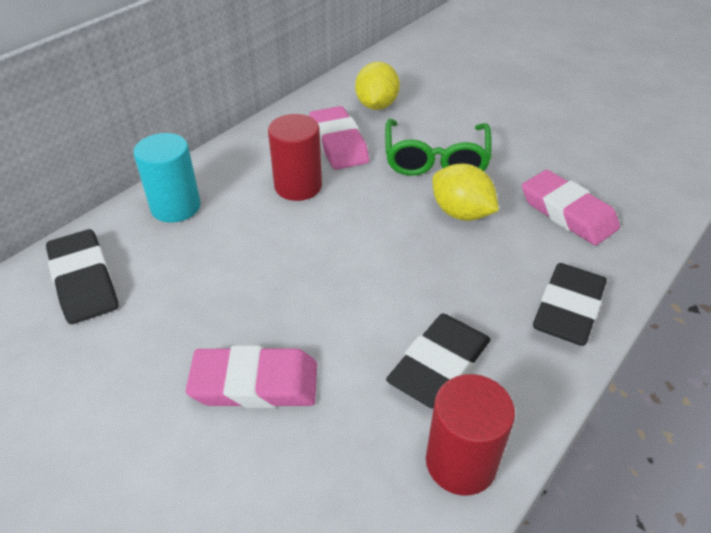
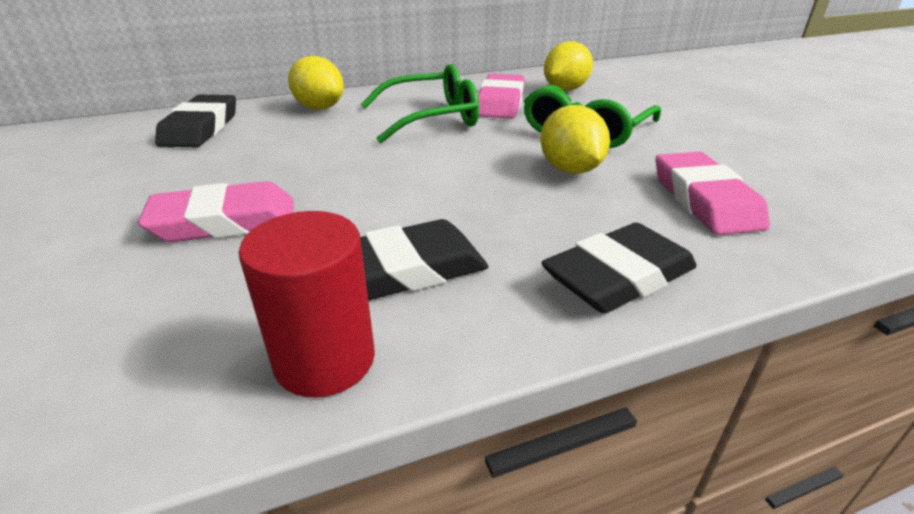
camera: 30 degrees right, 10 degrees down
(176, 207) = (319, 108): turquoise cylinder -> yellow lemon
(255, 383) = (225, 221): pink eraser -> pink eraser turned 45 degrees counterclockwise
(298, 186) = (431, 118): red cylinder -> green glasses

